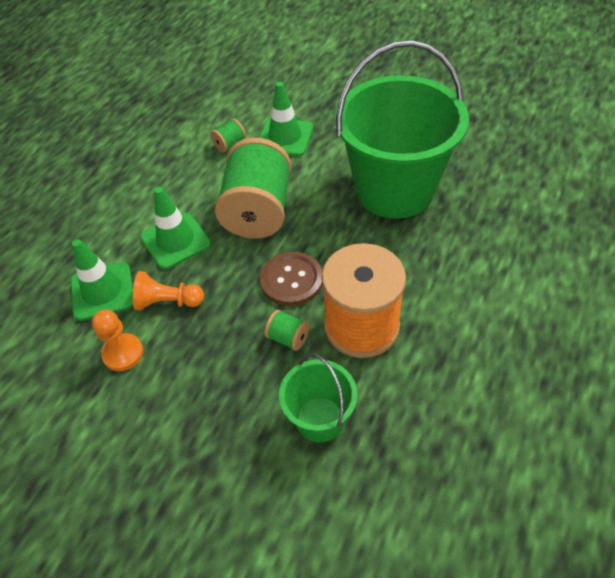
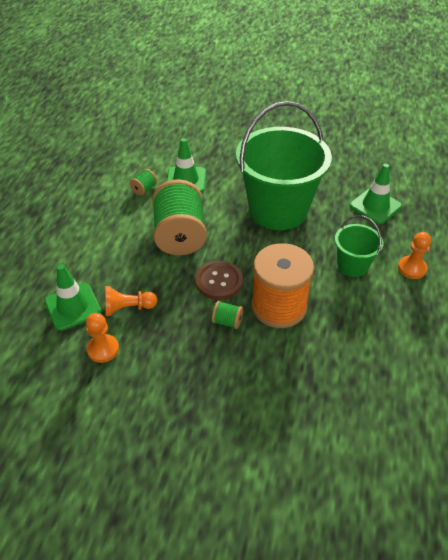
camera: 15 degrees left, 5 degrees down
(175, 241) = (121, 263): green traffic cone -> green traffic cone (375, 206)
(320, 419) = (265, 373): green bucket -> green bucket (352, 265)
(562, 295) = (412, 268): none -> orange pawn

